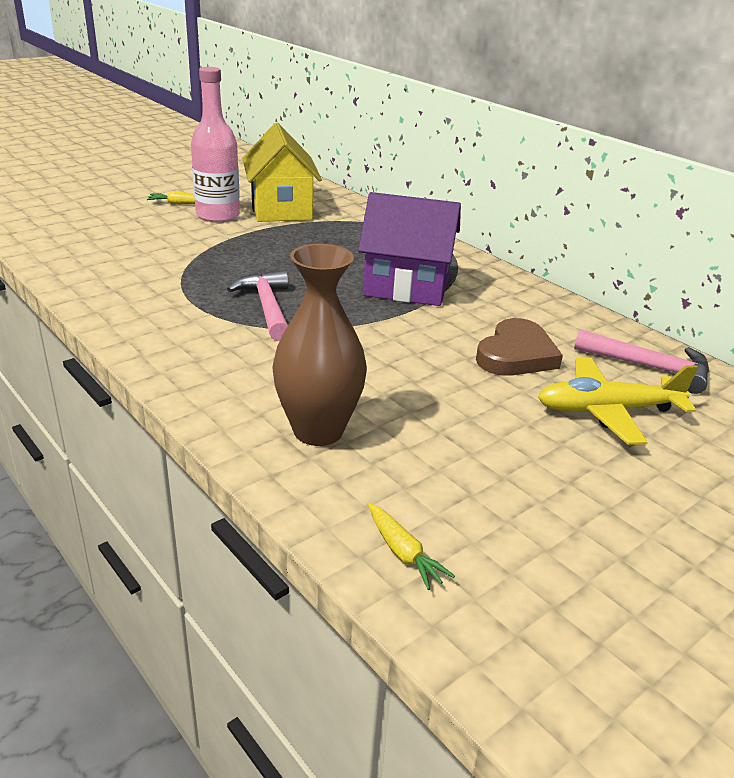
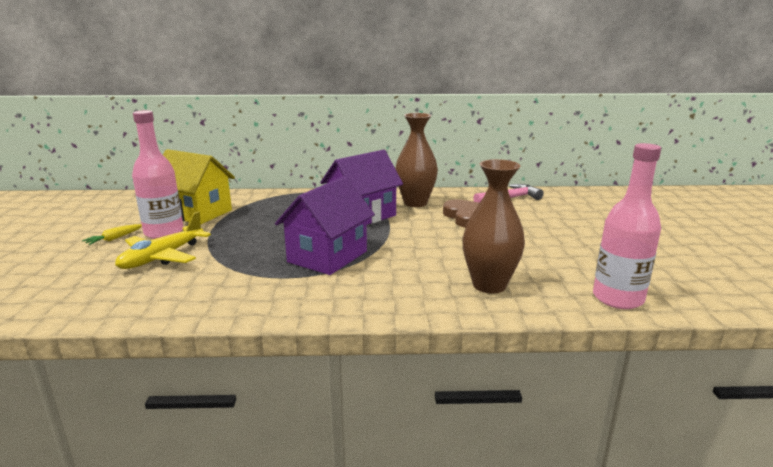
camera: 50 degrees left, 10 degrees down
(267, 307) = (327, 257): pink hammer -> purple house
(403, 553) = (618, 298): yellow carrot -> pink bottle
(503, 305) = (415, 203): none -> brown vase
(607, 411) = (536, 218): yellow plane -> yellow plane (162, 257)

